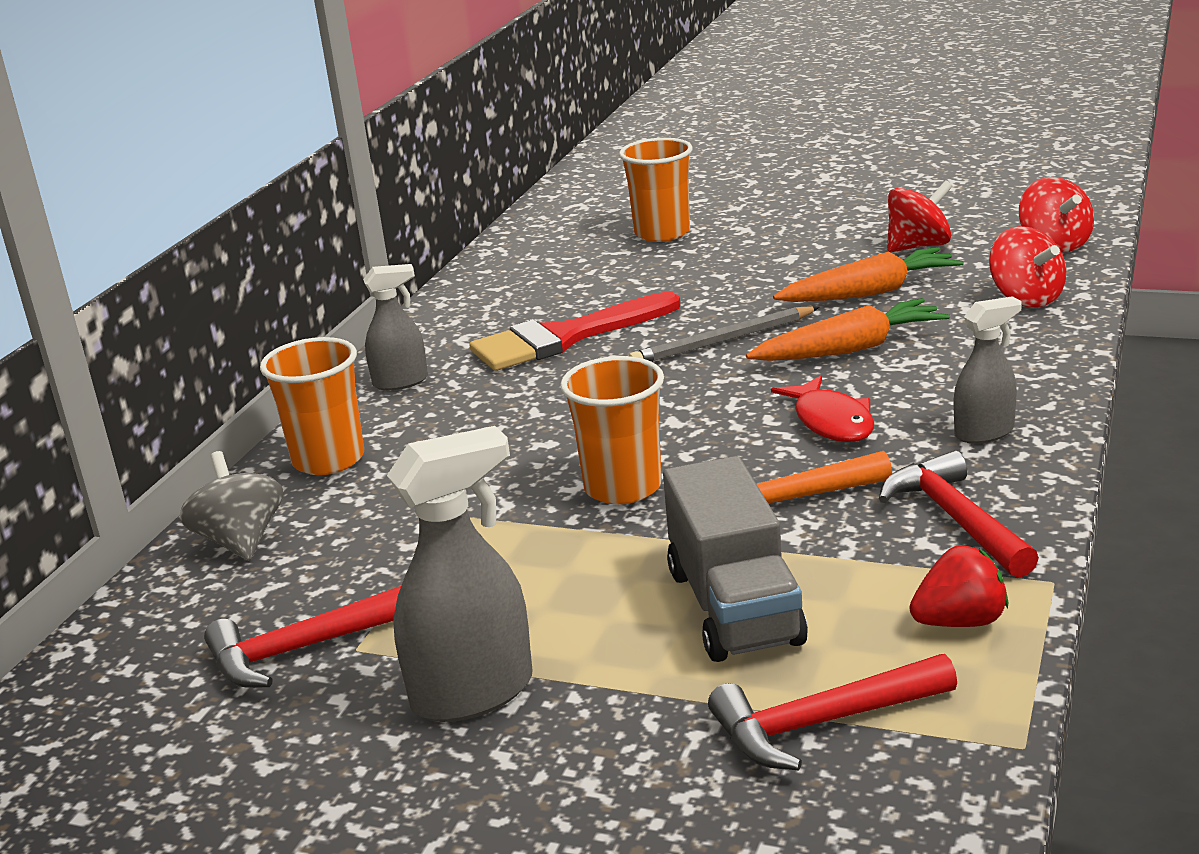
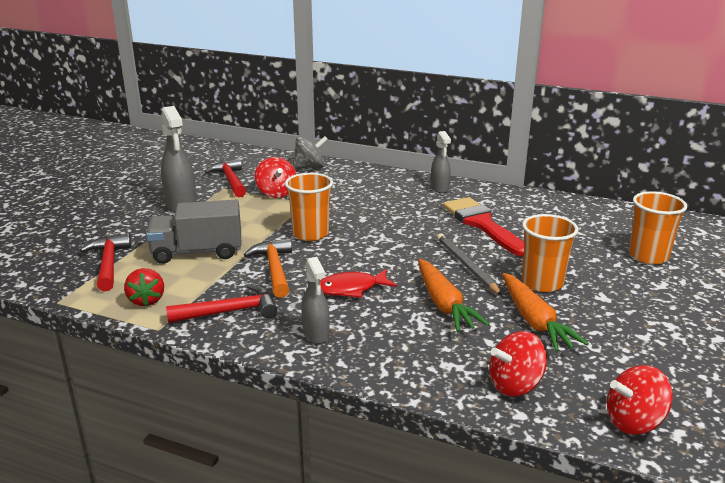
camera: 90 degrees right, 0 degrees up
(328, 460) = (368, 178): orange cup -> orange cup (542, 283)
(918, 246) = (627, 352): red spinning top -> red spinning top (277, 193)

